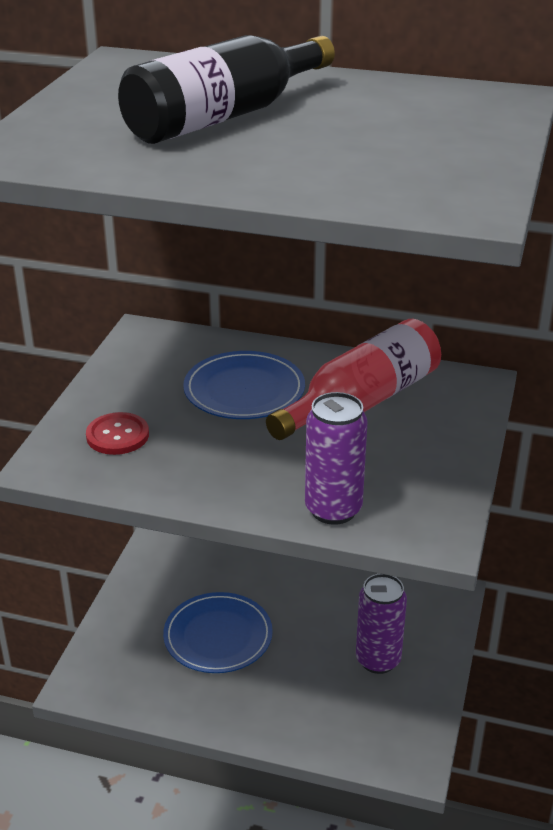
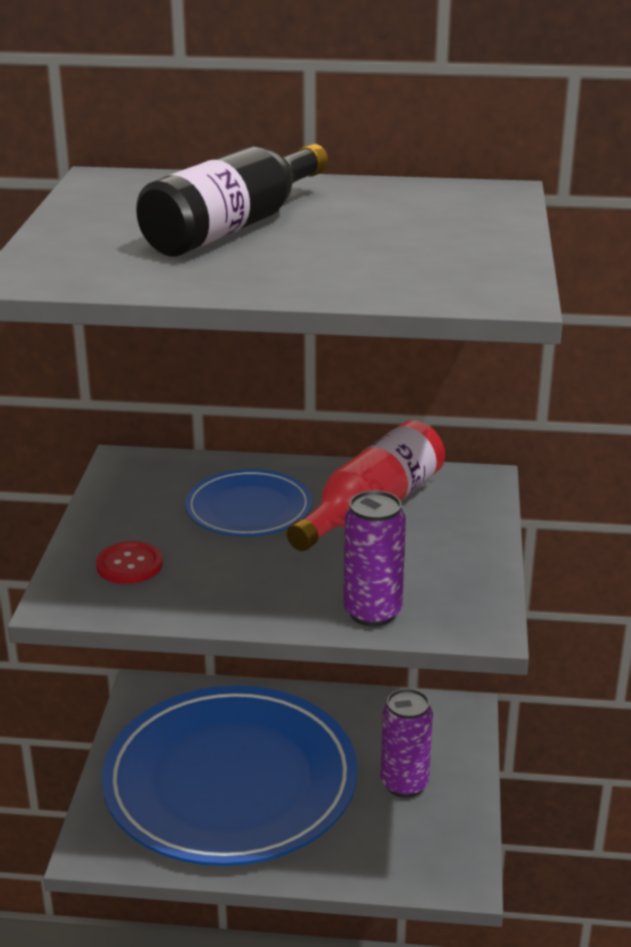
camera: 10 degrees left, 5 degrees down
(218, 636) = (230, 781): blue plate -> blue plate, size x2.16

